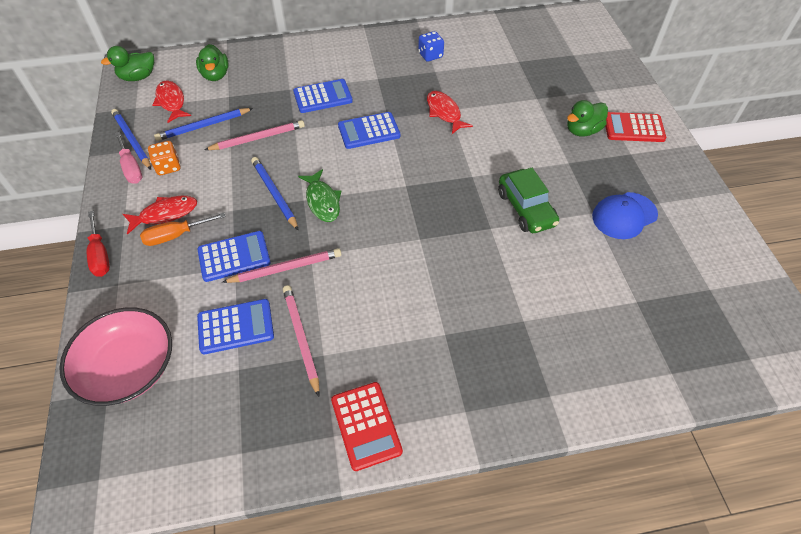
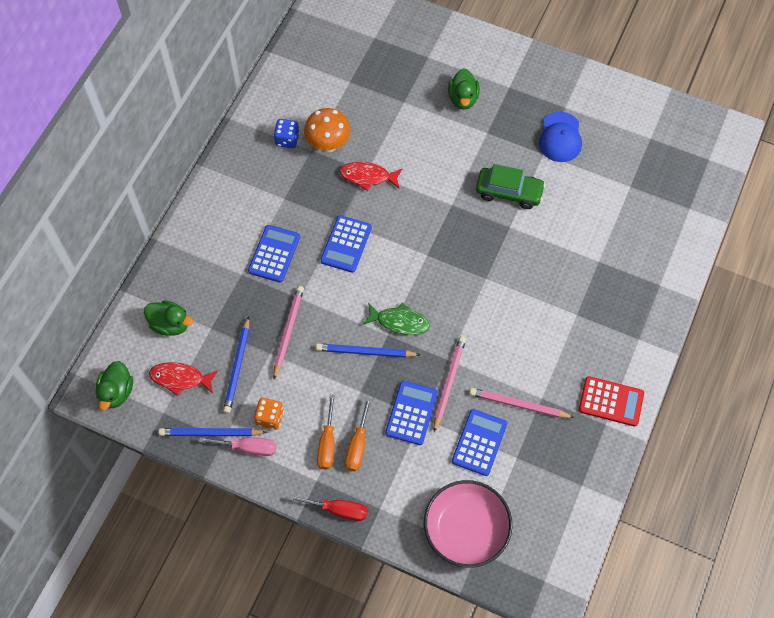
camera: 55 degrees left, 10 degrees up
(165, 214) = (327, 443): red fish -> orange screwdriver
(449, 77) = (328, 144): none -> orange mushroom
(633, 128) = (486, 64): red calculator -> none

